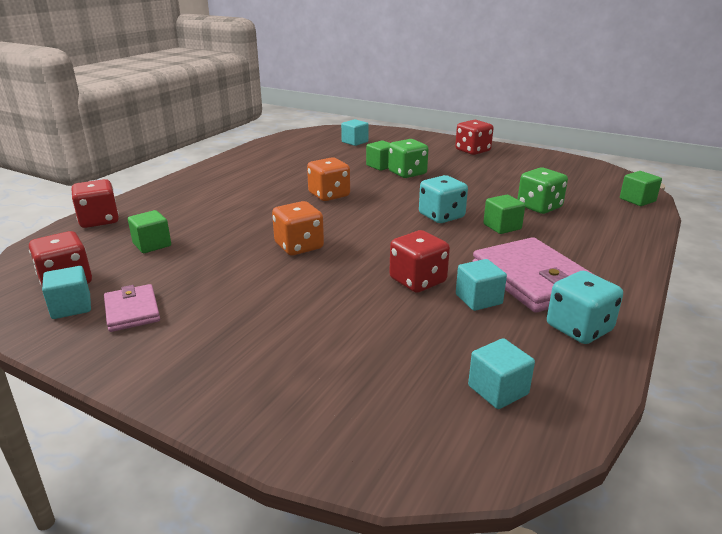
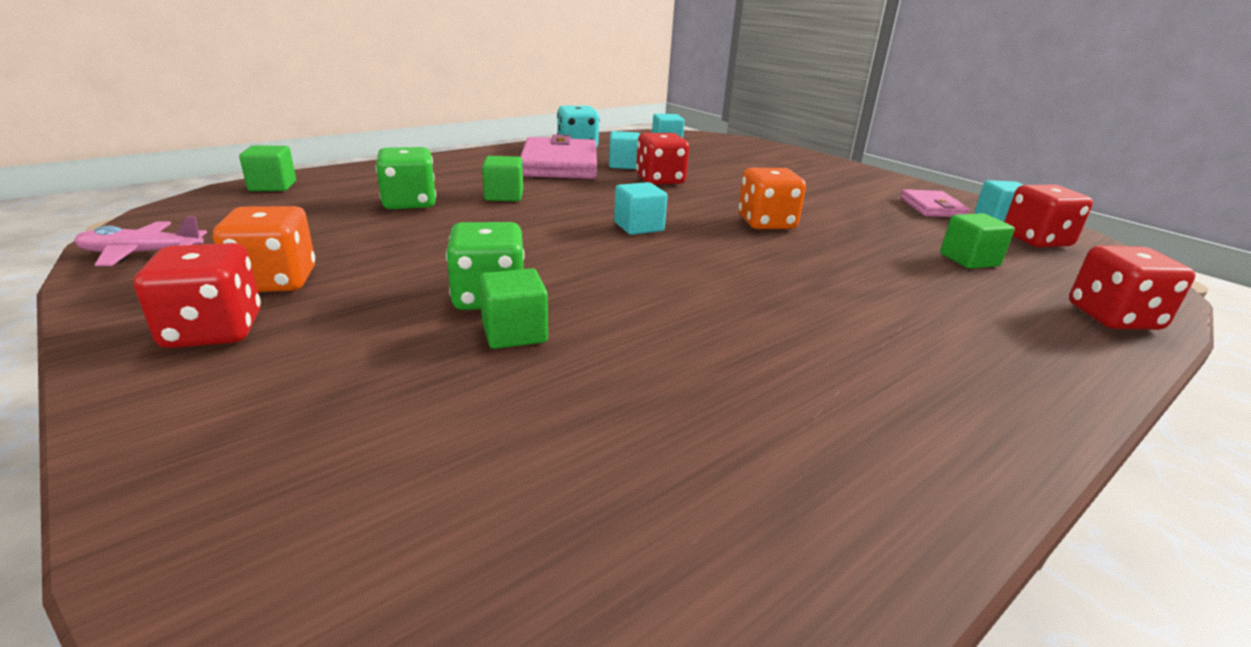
camera: 160 degrees left, 0 degrees up
(329, 195) = (690, 282): orange dice -> orange dice (275, 281)
(355, 142) = (451, 486): turquoise cube -> turquoise cube (638, 227)
(441, 216) = (554, 218): turquoise dice -> none
(565, 161) = (142, 253): none -> pink plane

